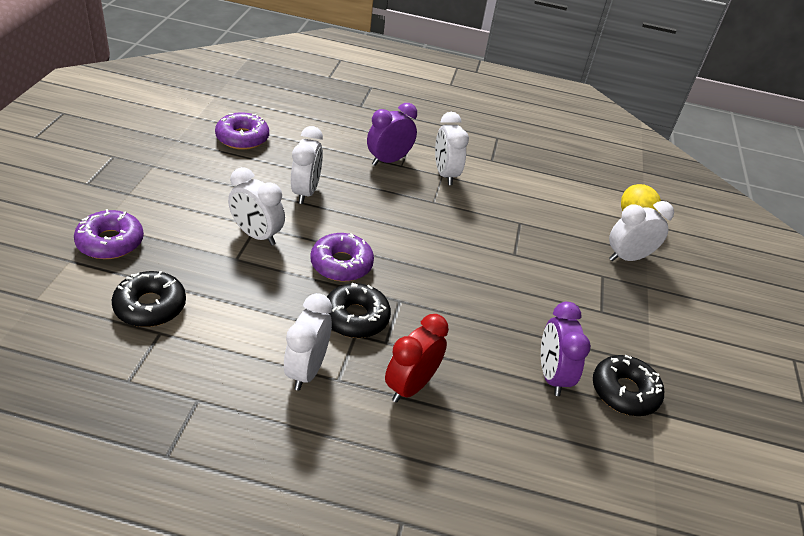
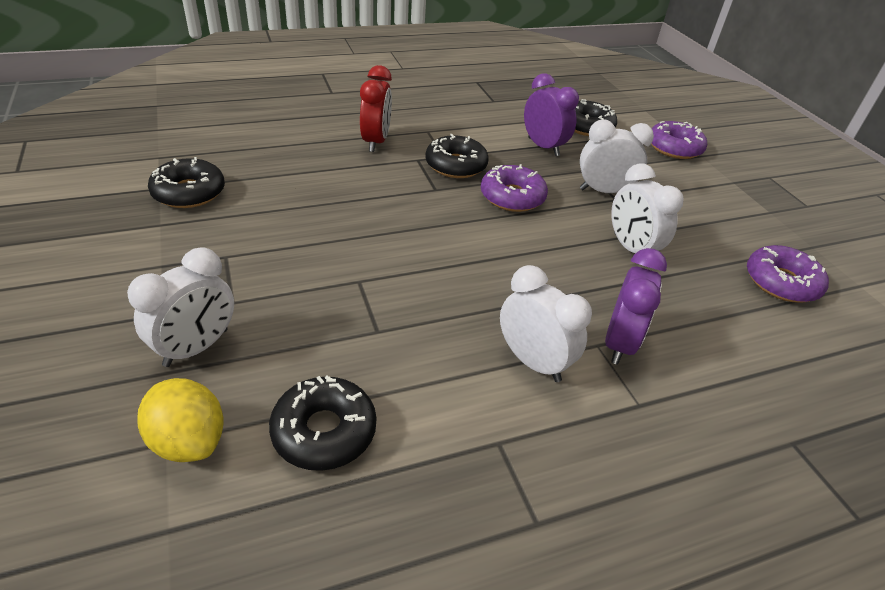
camera: 150 degrees right, 0 degrees up
(306, 370) = (452, 128): white clock -> none
(551, 375) = (265, 182): purple clock -> purple clock (543, 147)
(570, 196) = (324, 431): none -> black donut

